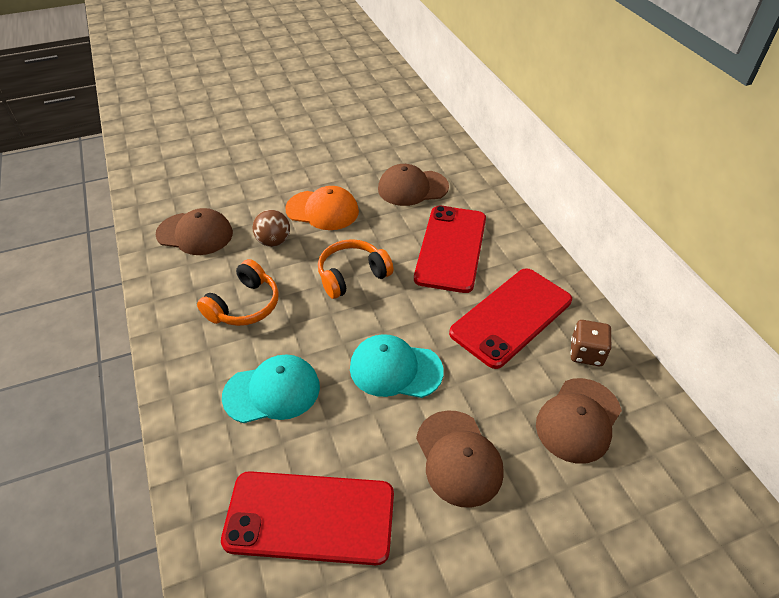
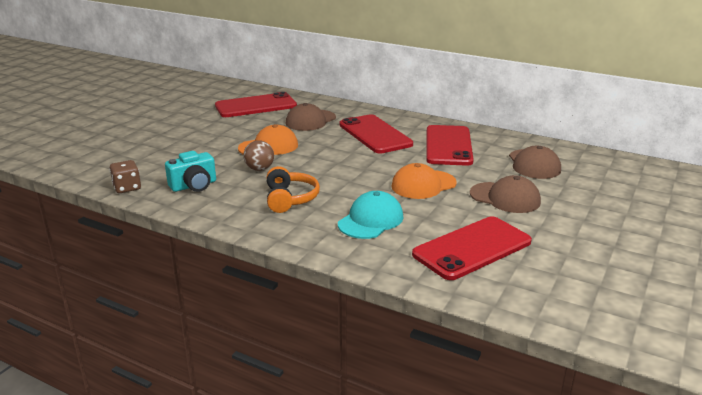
camera: 40 degrees left, 20 degrees down
(195, 234) = (194, 185): brown cap -> turquoise camera
(352, 275) = (336, 163): orange headphones -> none
(388, 137) = (256, 106): none -> red phone
(395, 369) = (423, 185): turquoise cap -> orange cap
(586, 353) = (502, 144): brown dice -> brown dice (127, 188)

